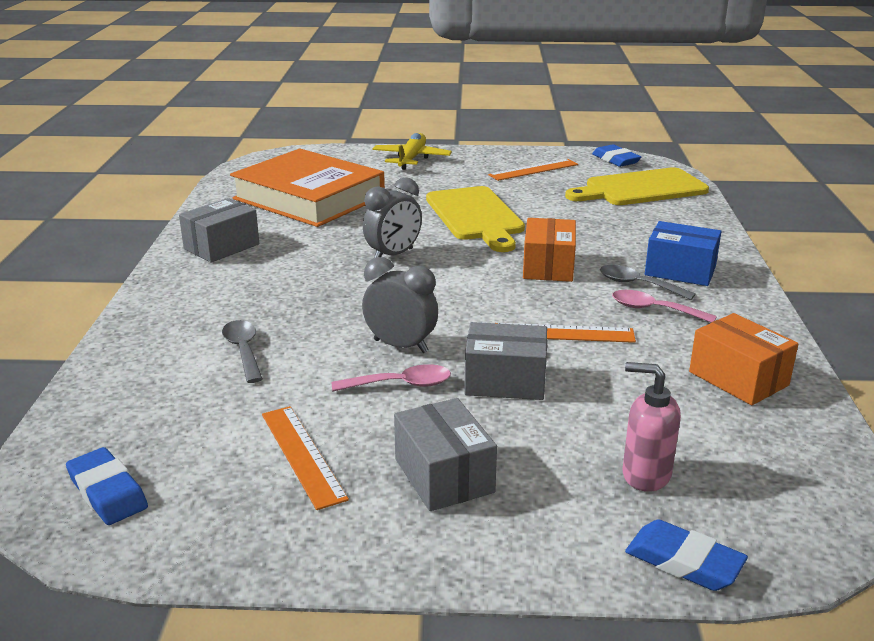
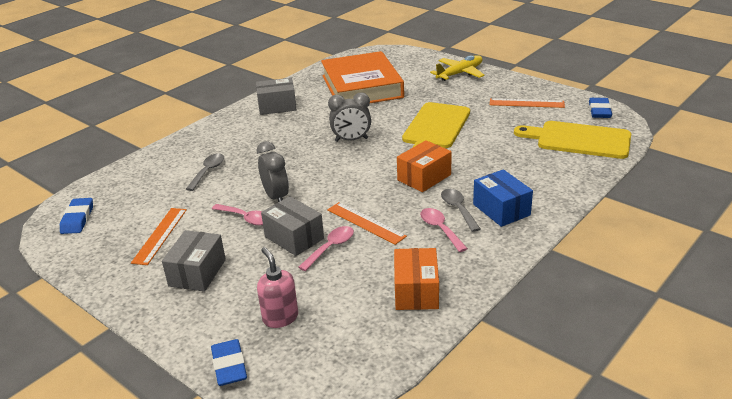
camera: 40 degrees right, 5 degrees up
(569, 374) = (330, 248): none -> pink spoon

